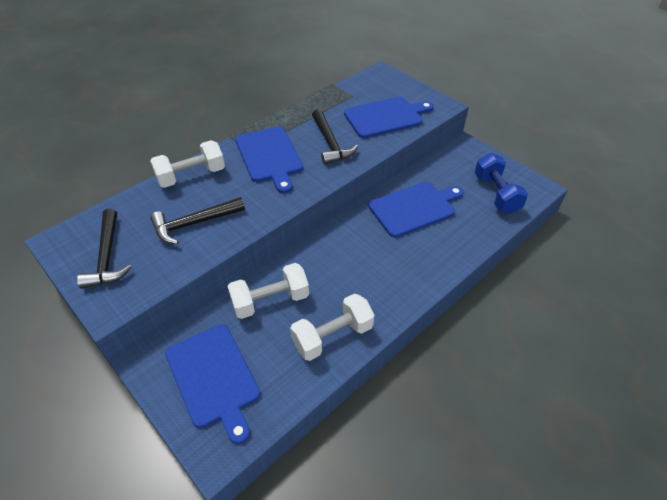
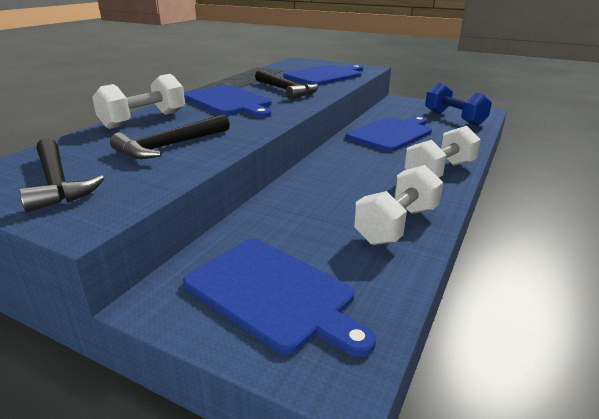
camera: 20 degrees left, 20 degrees down
(270, 301) = (296, 213): white dumbbell -> white dumbbell (439, 172)

